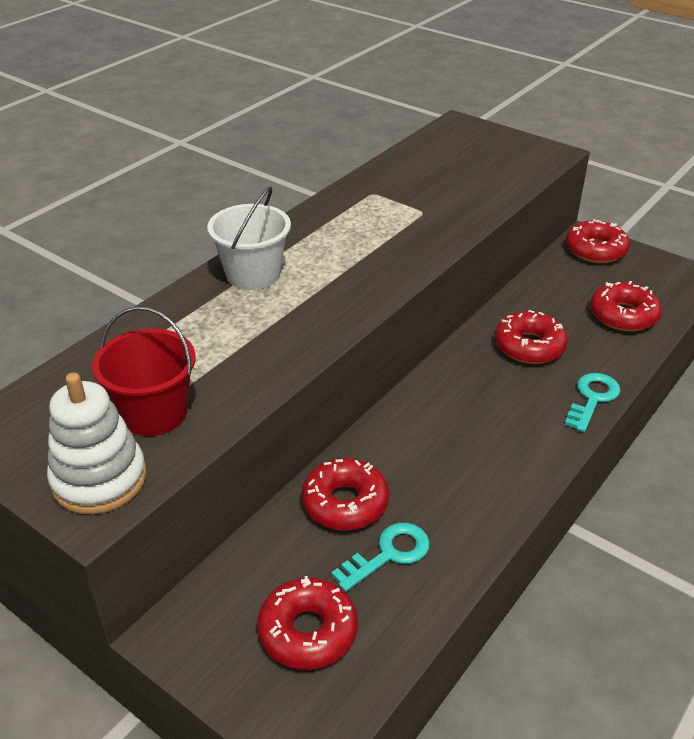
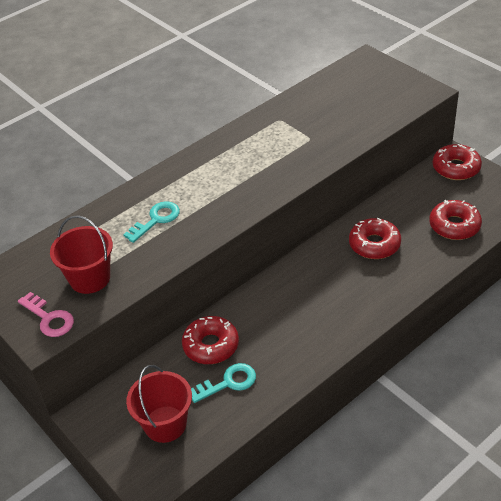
camera: 15 degrees right, 5 degrees up
(99, 479) = (49, 318): white stacking toy -> pink key
(253, 274) = (176, 182): white bucket -> none
(308, 631) = (165, 424): red donut -> red bucket
(592, 399) = (404, 290): turquoise key -> turquoise key (156, 220)

